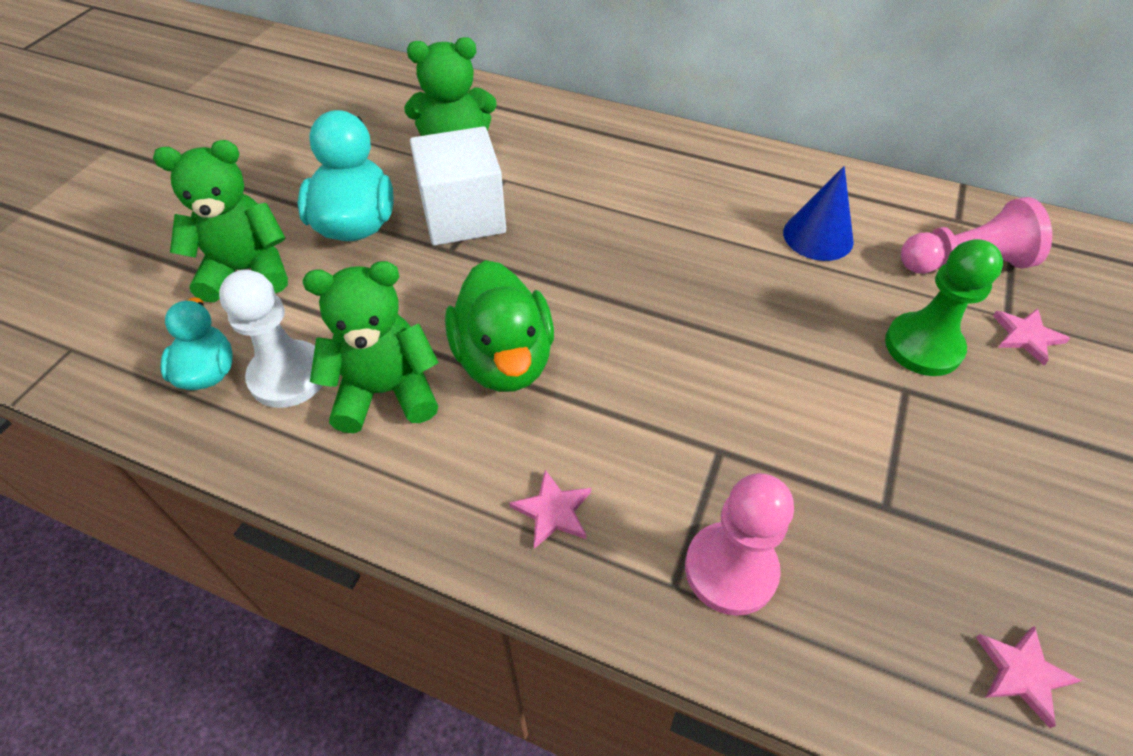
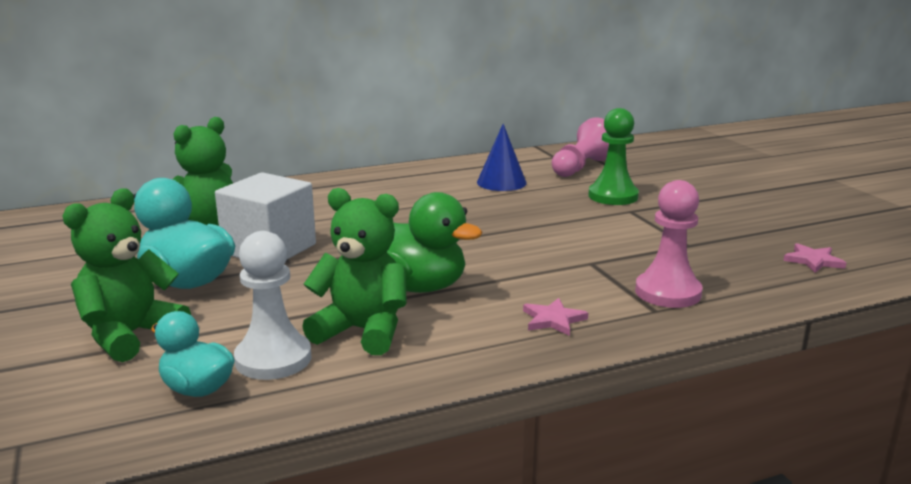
camera: 45 degrees left, 30 degrees down
(386, 392) = (362, 331): green teddy bear -> green teddy bear turned 75 degrees clockwise
(1026, 336) = (645, 178): pink star -> none

